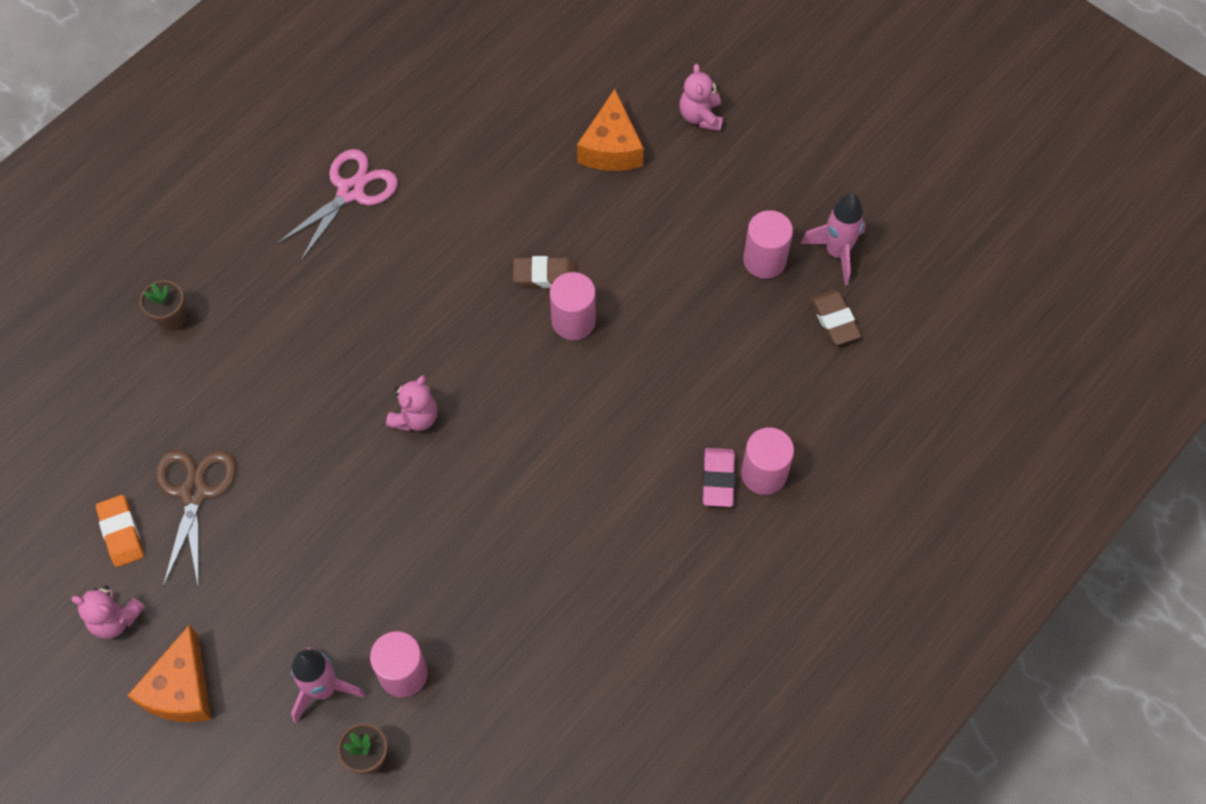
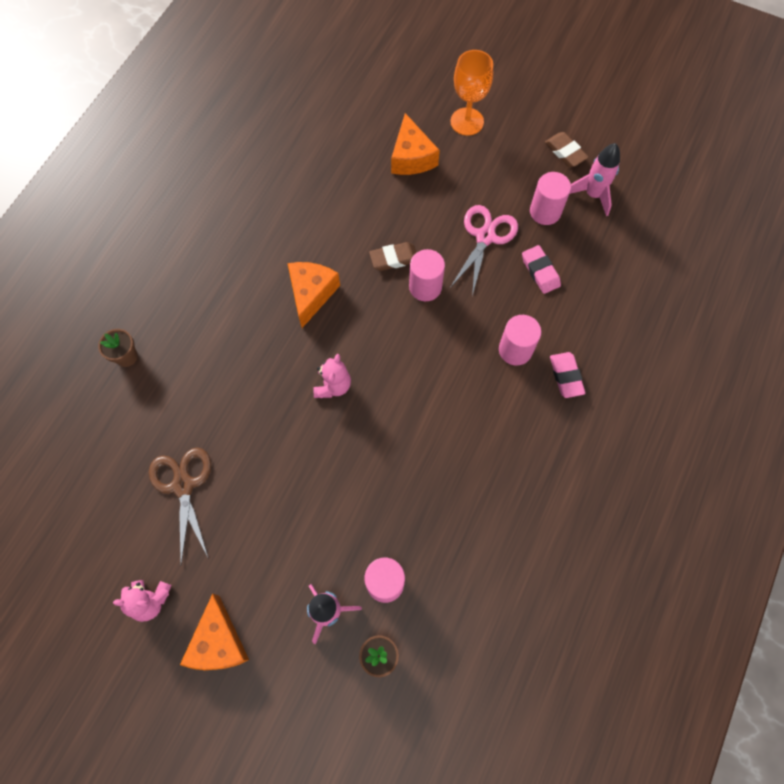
camera: 15 degrees left, 5 degrees up
(121, 533) = (135, 531): orange eraser -> none
(350, 191) = (233, 231): pink scissors -> pink scissors (485, 237)
(424, 295) = (311, 294): none -> orange cheese
(700, 116) = (467, 121): pink teddy bear -> orange goblet
(731, 337) = (540, 271): none -> pink eraser
(764, 474) = (596, 364): pink cylinder -> pink cylinder (515, 350)
(834, 320) = (607, 242): brown eraser -> brown eraser (565, 152)

